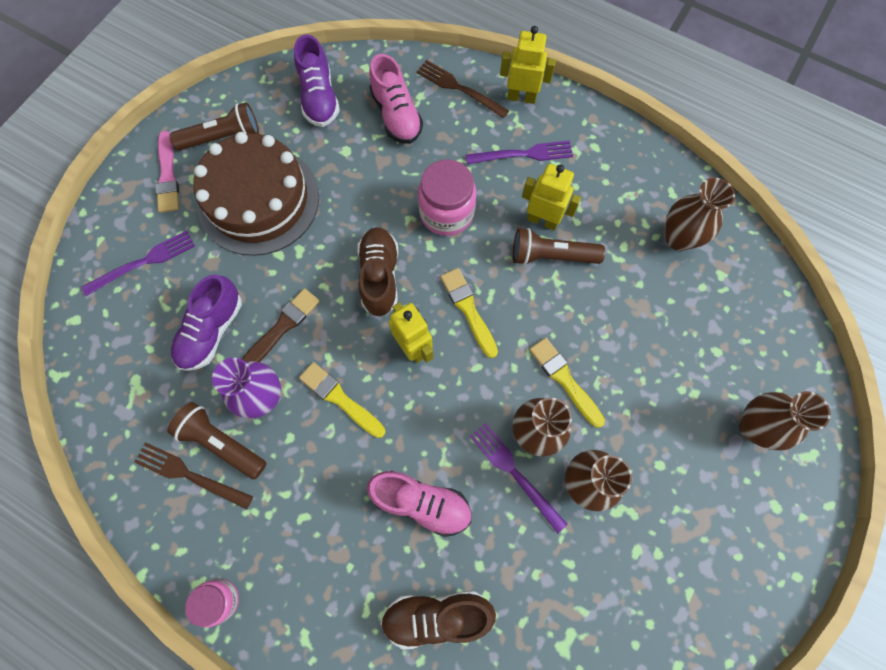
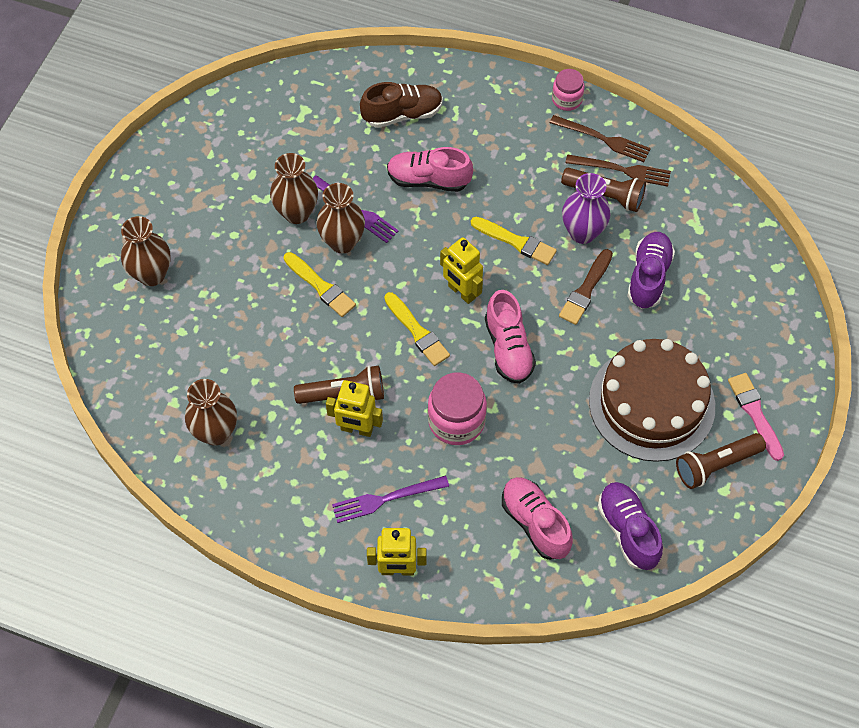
camera: 170 degrees right, 10 degrees down
(144, 262) = (738, 326): purple fork -> none
(379, 276) = (508, 348): brown shoe -> pink shoe
(459, 88) = (471, 569): brown fork -> brown fork (603, 139)

